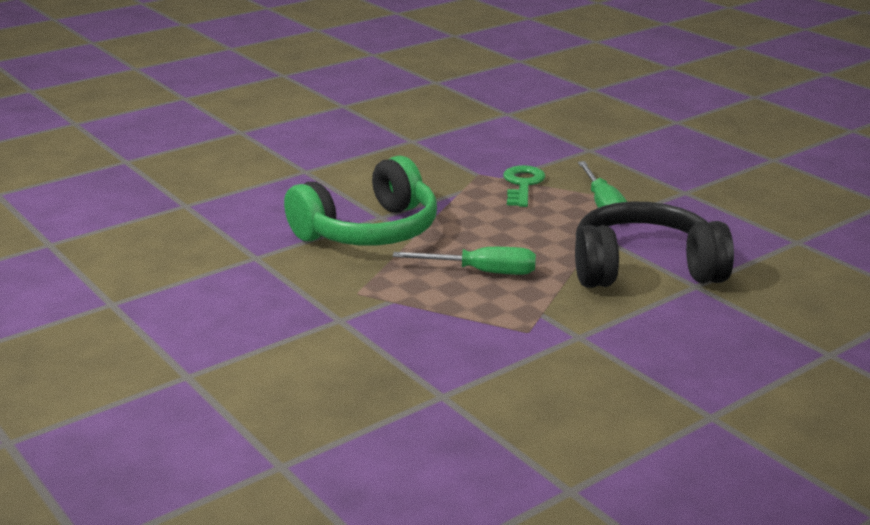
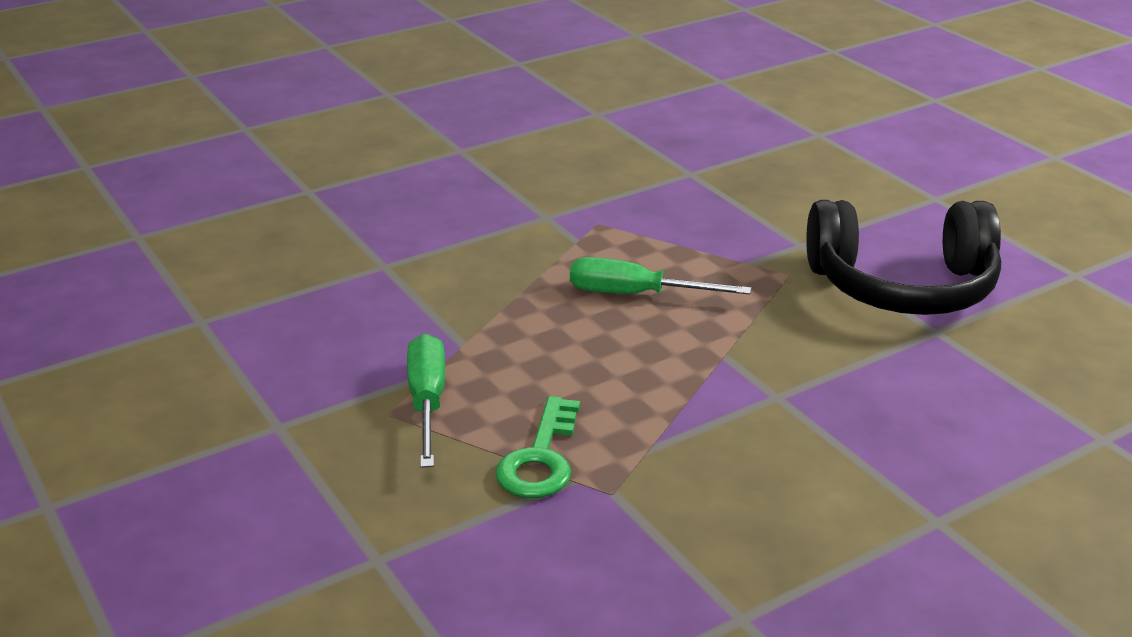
camera: 175 degrees left, 5 degrees up
(369, 231) = (790, 368): green headphones -> none
(644, 268) = (431, 290): black headphones -> black headphones (902, 286)

